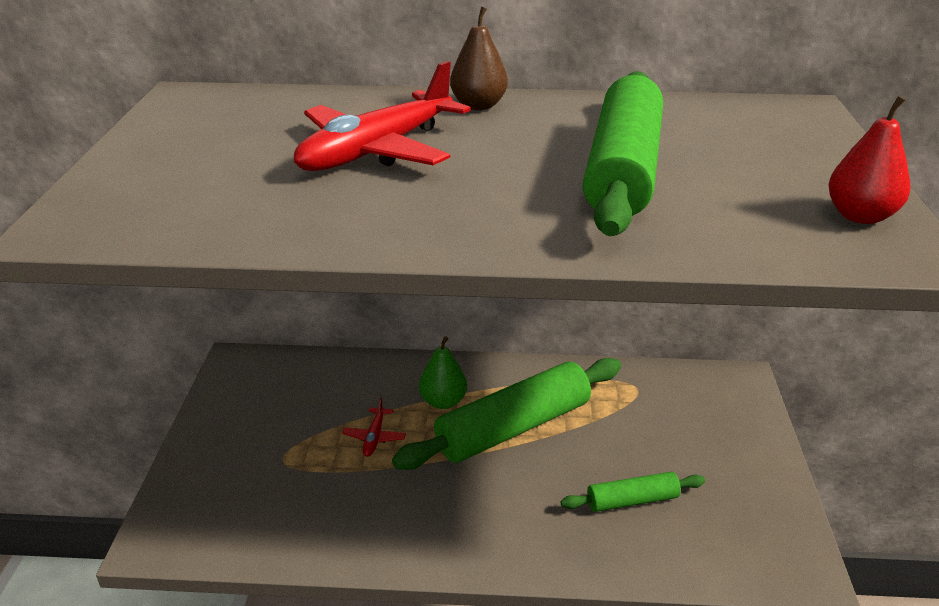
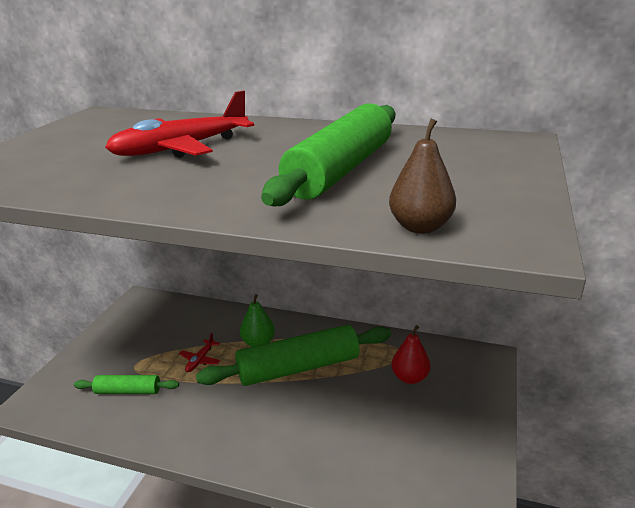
camera: 15 degrees right, 5 degrees down
(478, 105) = (276, 127): brown pear -> brown pear (420, 227)
(632, 500) = (361, 434): green rolling pin -> green rolling pin (128, 391)
(860, 216) = (504, 213): red pear -> red pear (410, 377)

